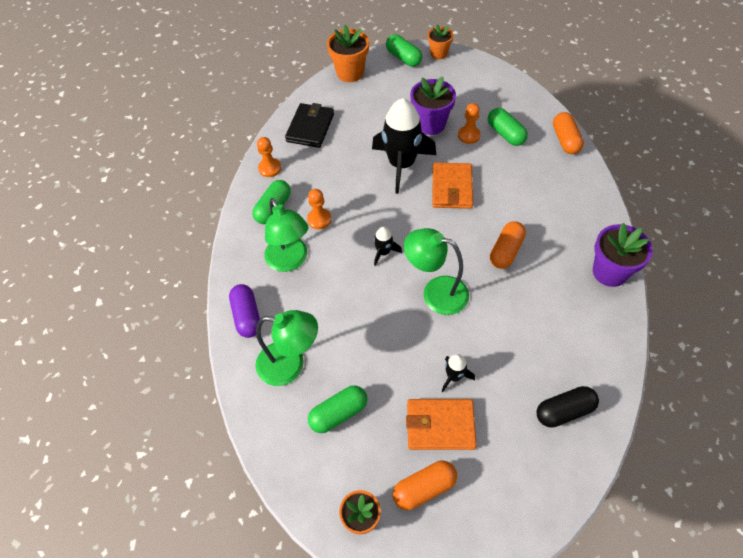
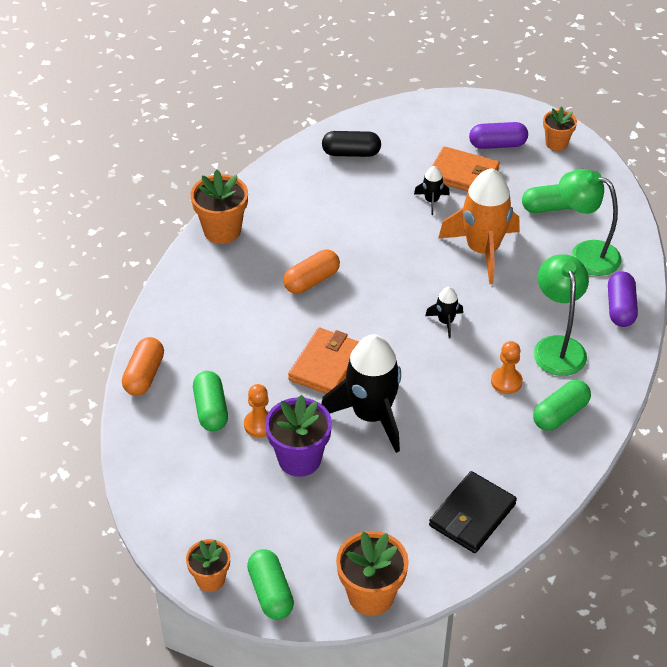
camera: 160 degrees left, 10 degrees down
(270, 168) = (550, 471): orange pawn -> none
(383, 335) = (482, 250): none -> orange rocket
(424, 488) = (497, 145): orange capsule -> purple capsule
(436, 292) = (410, 268): green lamp -> none
(609, 272) = (222, 230): purple flower pot -> orange flower pot

